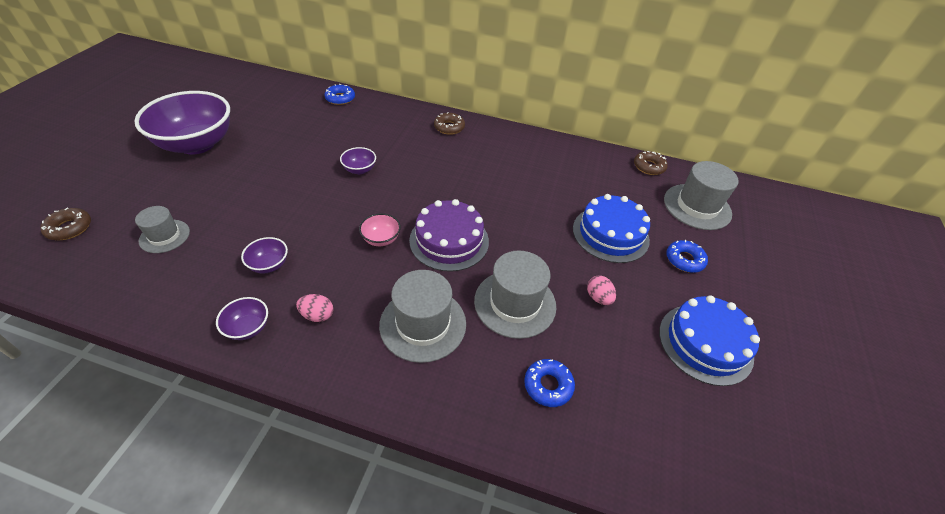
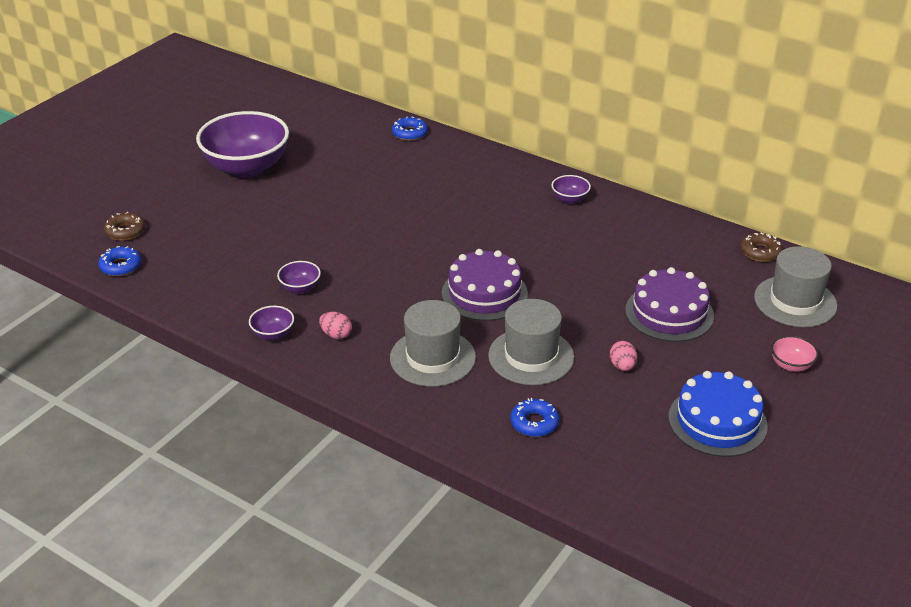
camera: 20 degrees right, 10 degrees down
(164, 236) = (208, 250): grey hat -> none
(359, 170) = (411, 213): purple bowl -> purple bowl (570, 199)
(381, 239) = (414, 282): pink bowl -> pink bowl (791, 365)
(449, 127) = (528, 180): brown donut -> none
(610, 234) = (669, 313): blue cake -> purple cake
(684, 260) = (743, 349): blue donut -> blue donut (121, 266)

